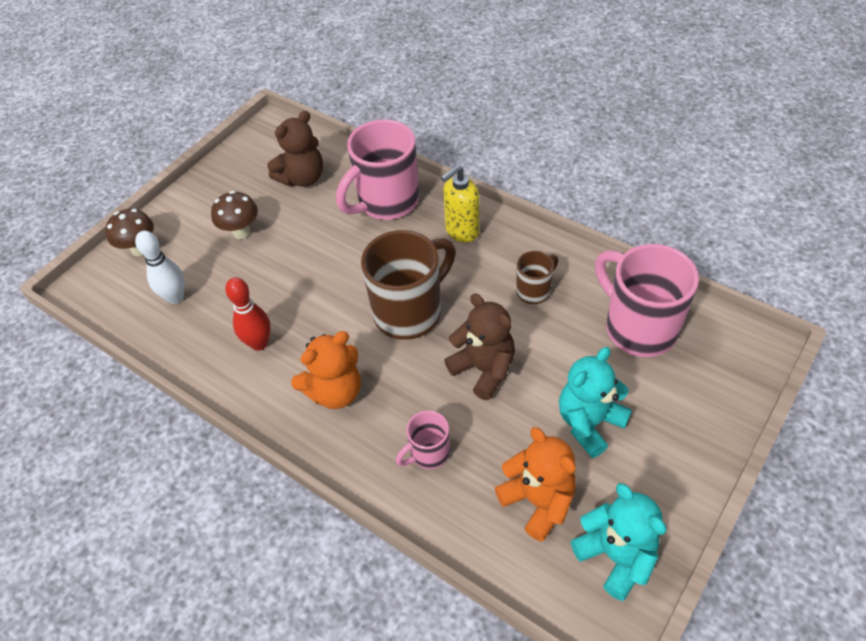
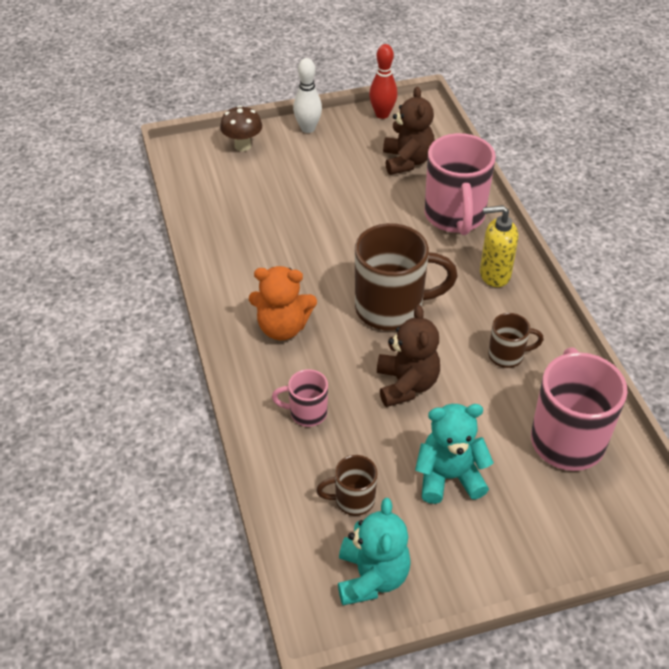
camera: 35 degrees right, 5 degrees down
(175, 297) = (236, 194): white bowling pin -> white bowling pin (308, 128)
(241, 232) = (323, 175): brown mushroom -> none
(259, 343) = (262, 261): red bowling pin -> red bowling pin (382, 114)
(302, 178) = (407, 161): brown teddy bear -> brown teddy bear turned 90 degrees counterclockwise
(386, 202) = (455, 217): pink mug -> pink mug turned 90 degrees counterclockwise
(538, 501) = (352, 500): orange teddy bear -> brown mug

